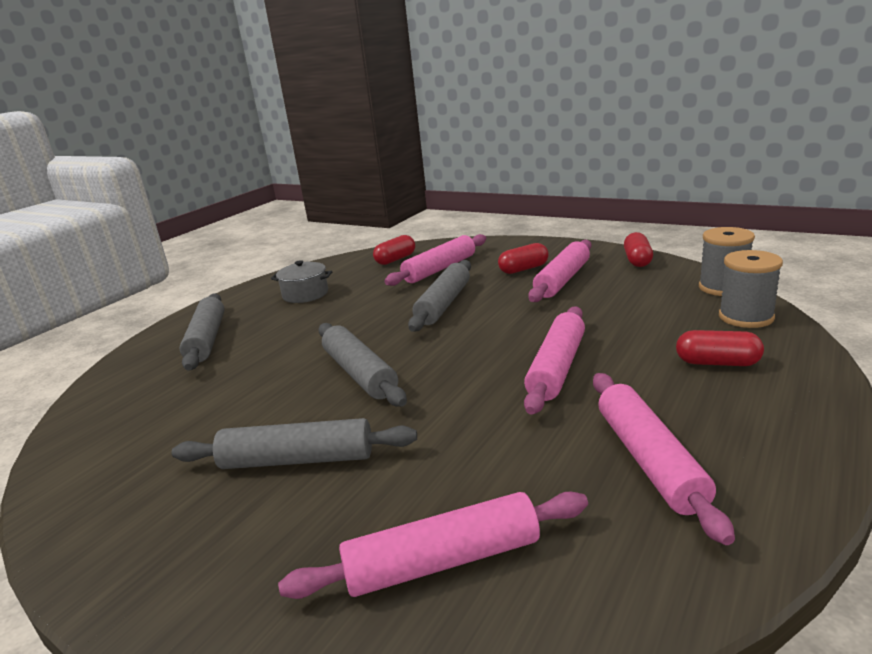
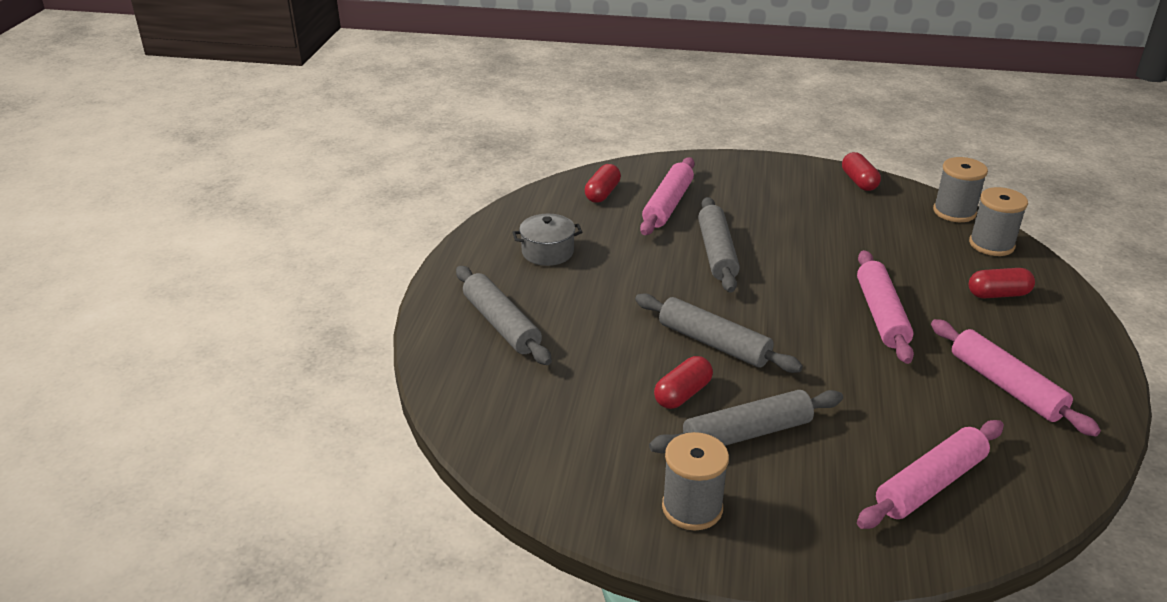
camera: 25 degrees left, 10 degrees up
(157, 525) = (692, 508): none -> grey spool
(523, 269) = (757, 200): red capsule -> red capsule (682, 394)
(563, 280) = (808, 212): pink rolling pin -> none

